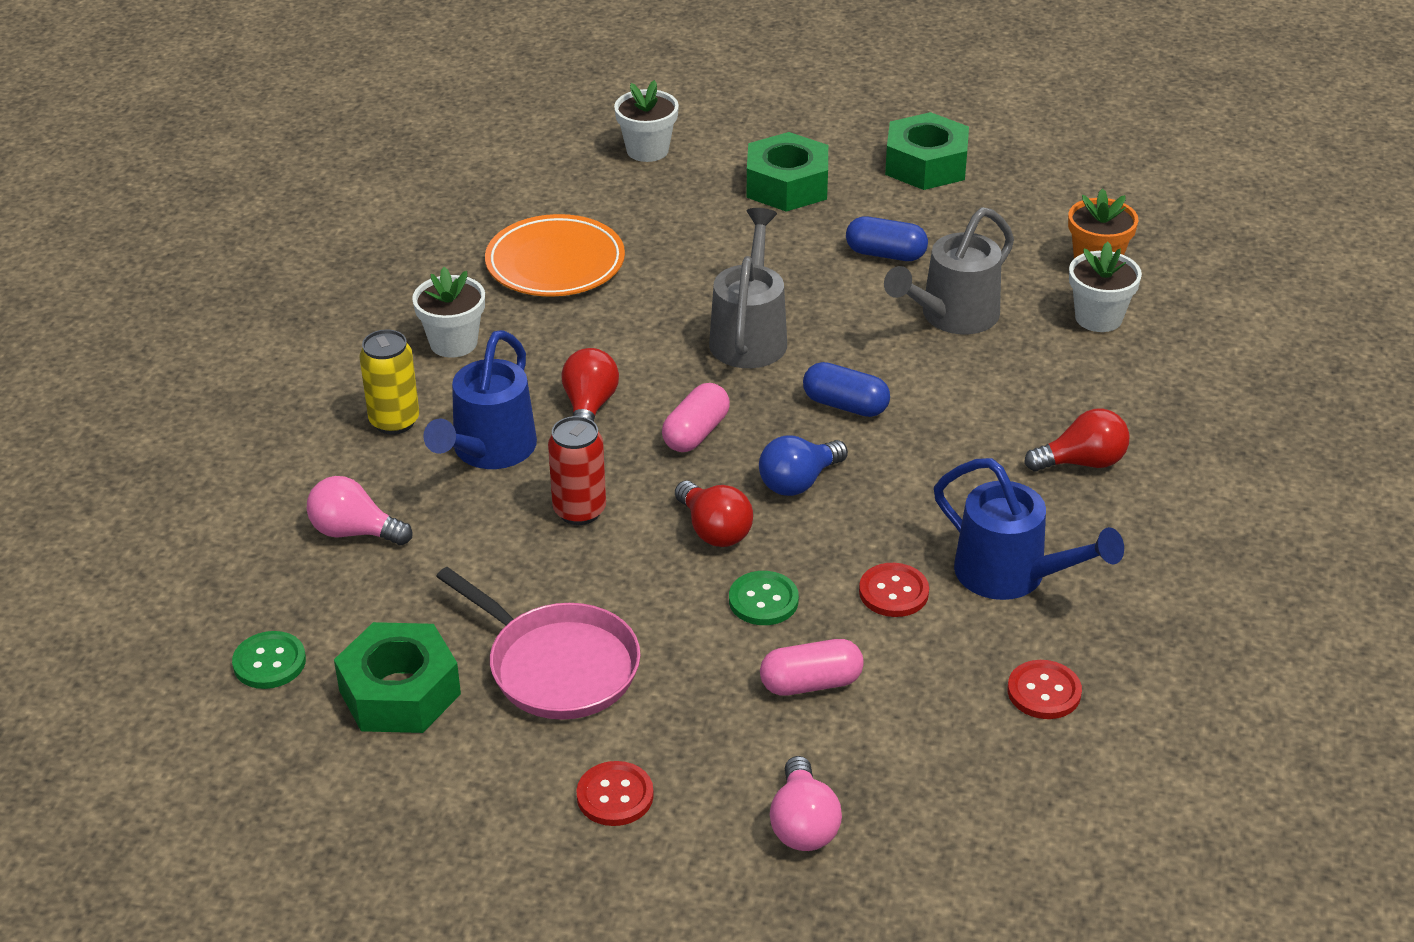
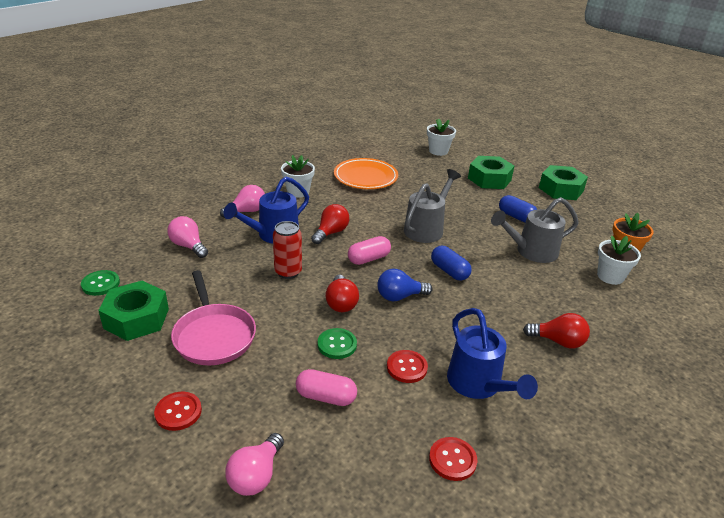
camera: 25 degrees right, 5 degrees down
(394, 421) = (247, 211): yellow can -> pink light bulb

